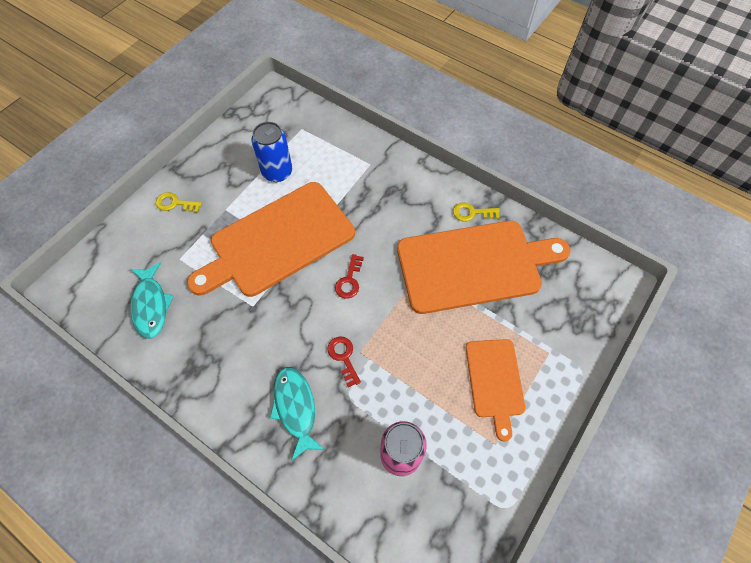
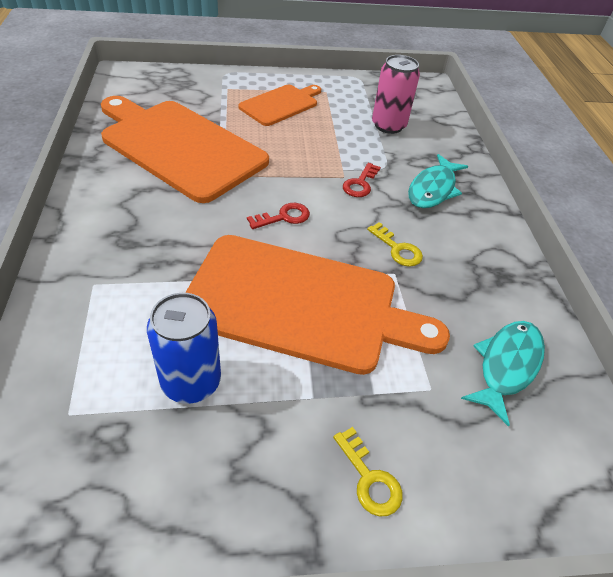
camera: 135 degrees left, 15 degrees down
(471, 213) = (110, 169): yellow key -> yellow key (398, 249)

